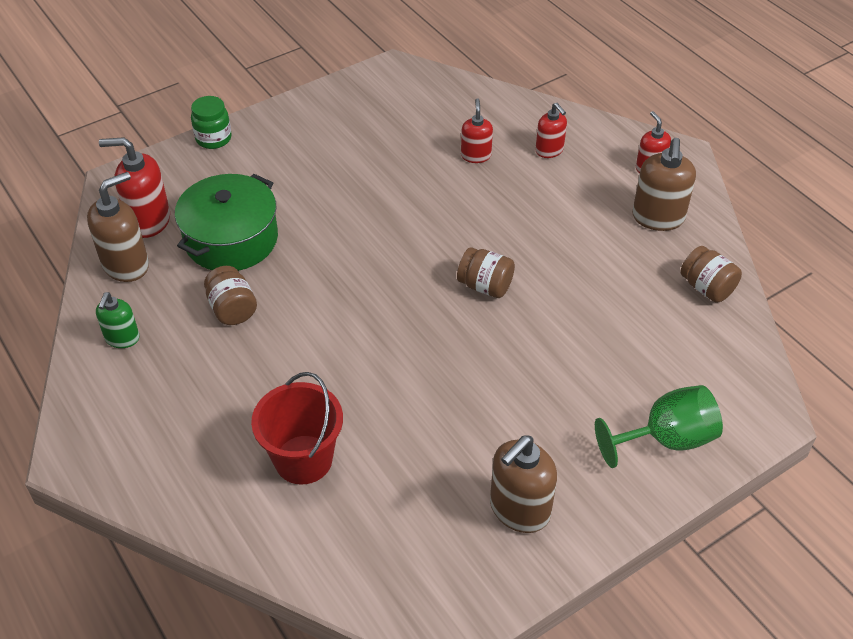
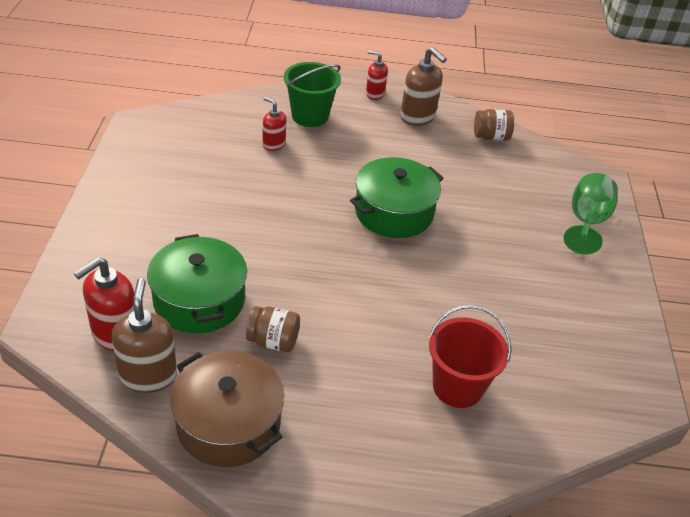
camera: 55 degrees left, 5 degrees down
(122, 338) = (228, 423): green soap dispenser -> brown pot
(213, 138) = (74, 246): green jar -> none
(485, 286) = (394, 212): brown jar -> green pot
(519, 509) = (588, 311): brown soap dispenser -> none
(549, 150) = (310, 116): red soap dispenser -> green bucket

